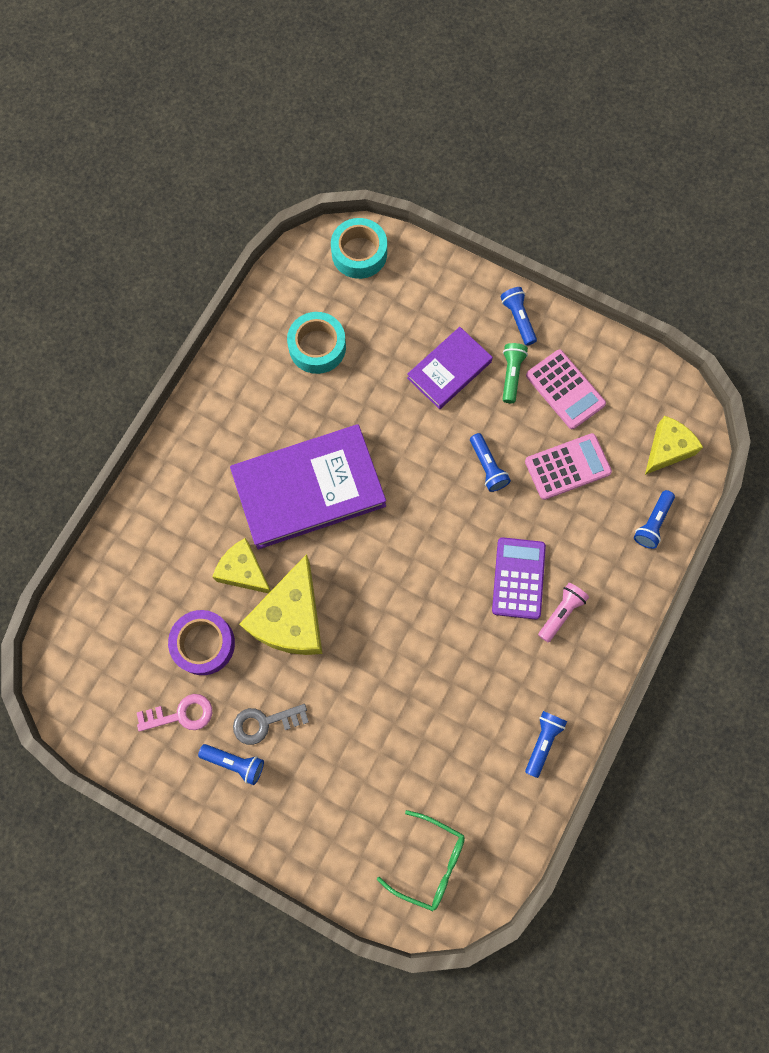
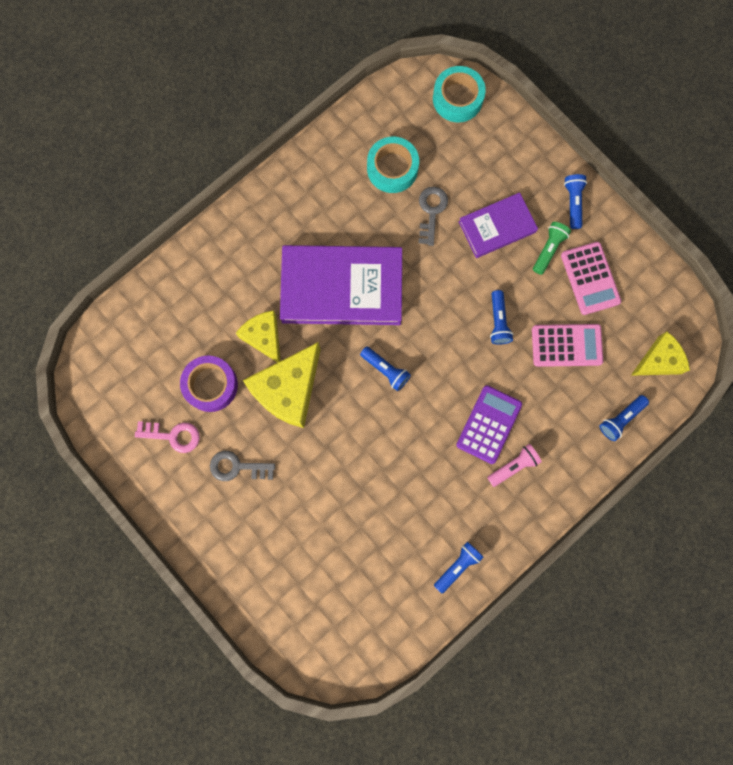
camera: 20 degrees right, 5 degrees up
(235, 763) = (202, 490): blue flashlight -> blue flashlight (386, 370)
(375, 377) = (431, 212): none -> grey key
(429, 862) = (329, 627): green glasses -> none

